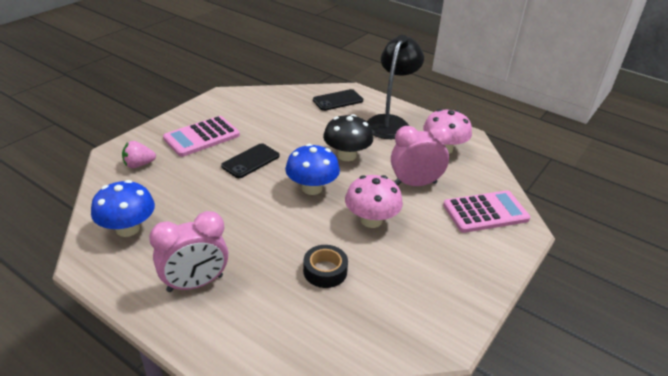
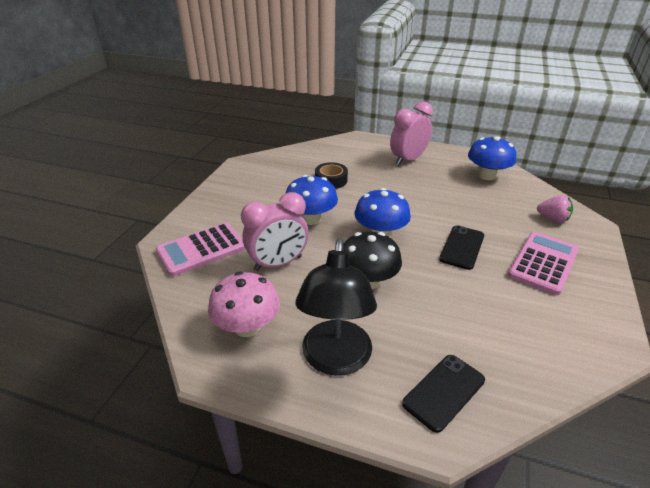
camera: 165 degrees right, 0 degrees up
(139, 165) = (553, 219): pink strawberry -> pink strawberry turned 60 degrees clockwise
(371, 220) = (311, 219): pink mushroom -> blue mushroom

